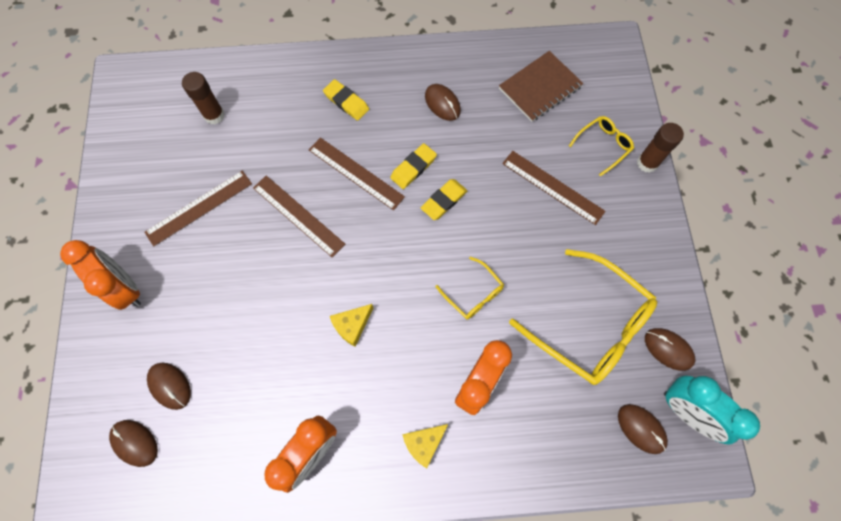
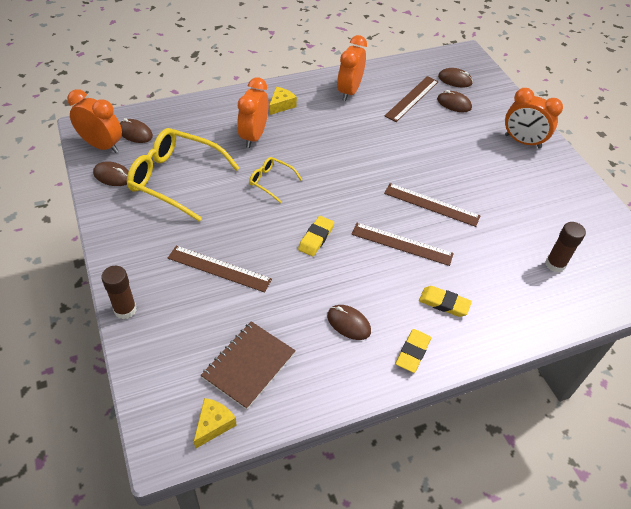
camera: 160 degrees right, 20 degrees down
(199, 207) = (511, 195): brown ruler -> brown ruler (412, 98)
(352, 325) = (354, 149): yellow cheese -> yellow cheese (213, 425)
(413, 168) = (353, 258): yellow eraser -> yellow eraser (412, 352)
(603, 146) = (172, 317): yellow glasses -> none
(686, 412) = (102, 146): turquoise clock -> orange clock

